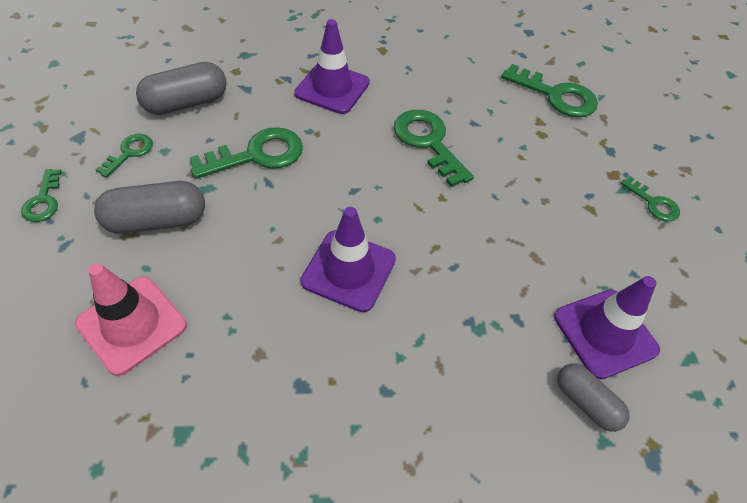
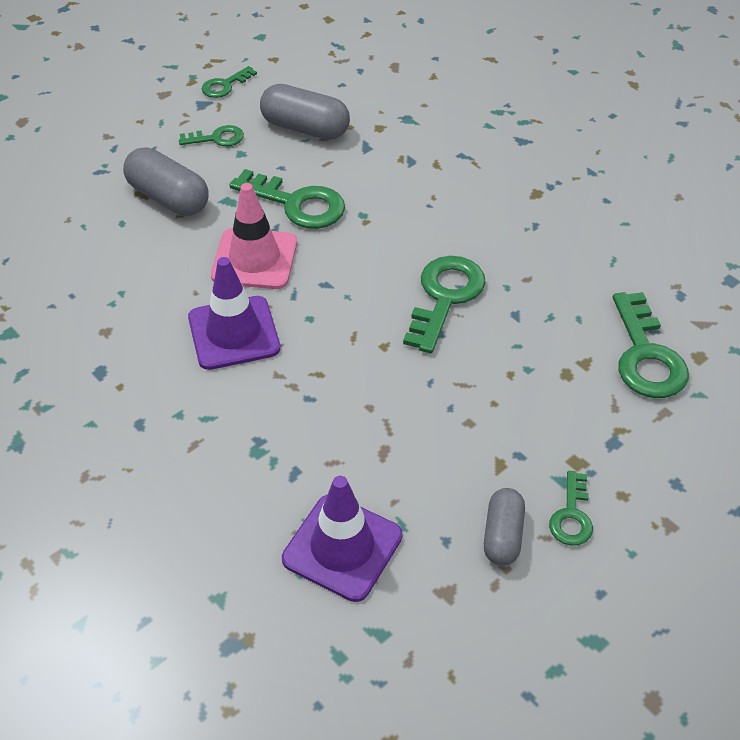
camera: 55 degrees right, 5 degrees down
(44, 201) = (126, 133): green key -> green key (225, 85)
(132, 324) = (68, 250): pink traffic cone -> pink traffic cone (254, 259)
(332, 88) = (435, 195): purple traffic cone -> none
(586, 402) = (248, 566): grey capsule -> grey capsule (503, 535)

